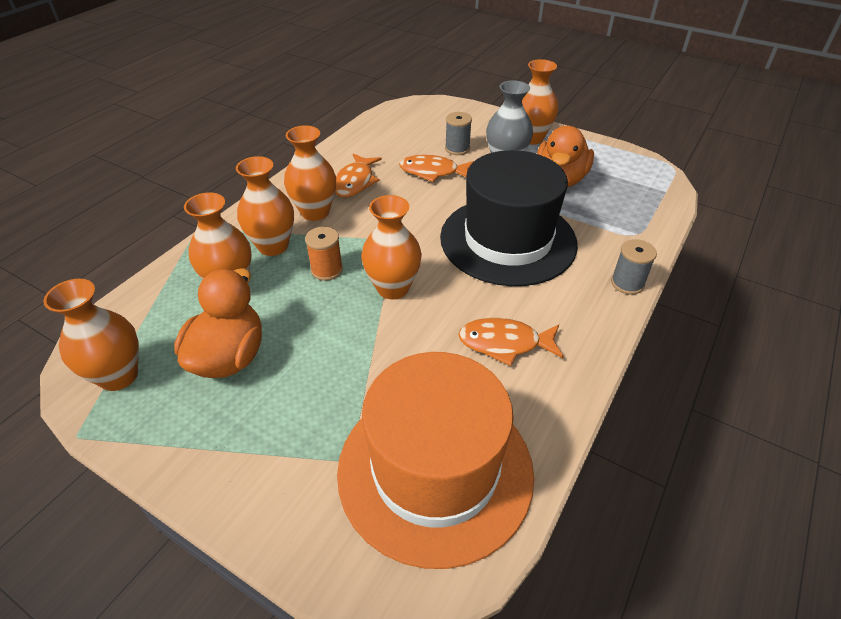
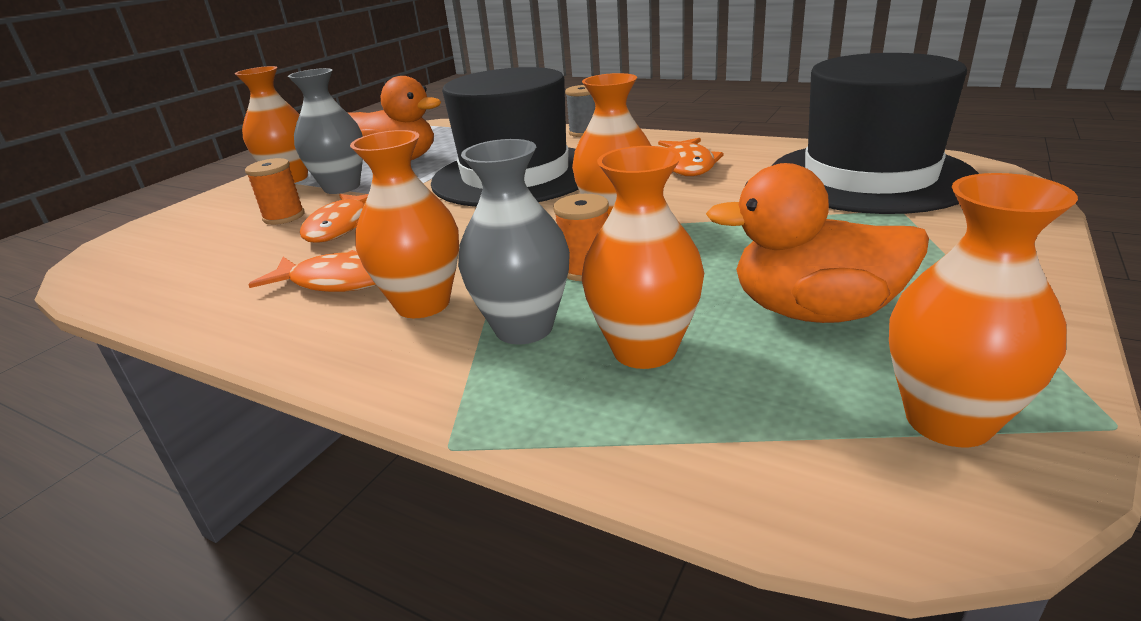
camera: 90 degrees left, 15 degrees down
(273, 246) = (524, 328): orange vase -> grey vase
(435, 470) = (869, 177): orange hat -> black hat
(457, 149) = (284, 217): grey spool -> orange spool

